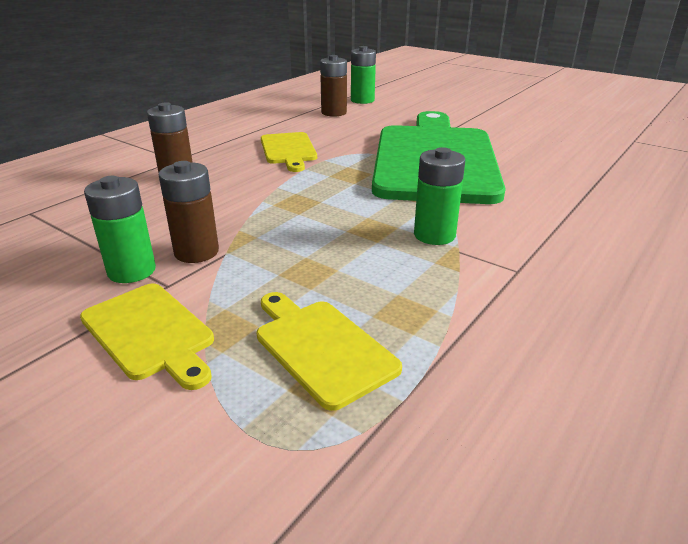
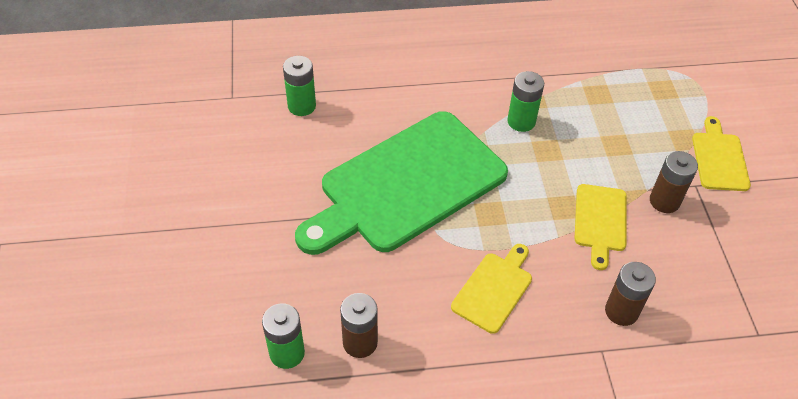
camera: 135 degrees left, 20 degrees up
(131, 271) = (709, 210): green battery -> green battery (302, 106)
(321, 347) = (650, 103): yellow cutting board -> yellow cutting board (600, 221)

